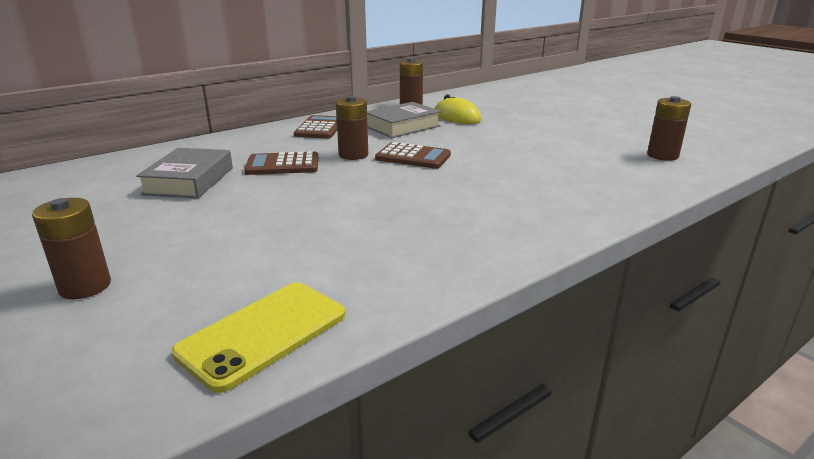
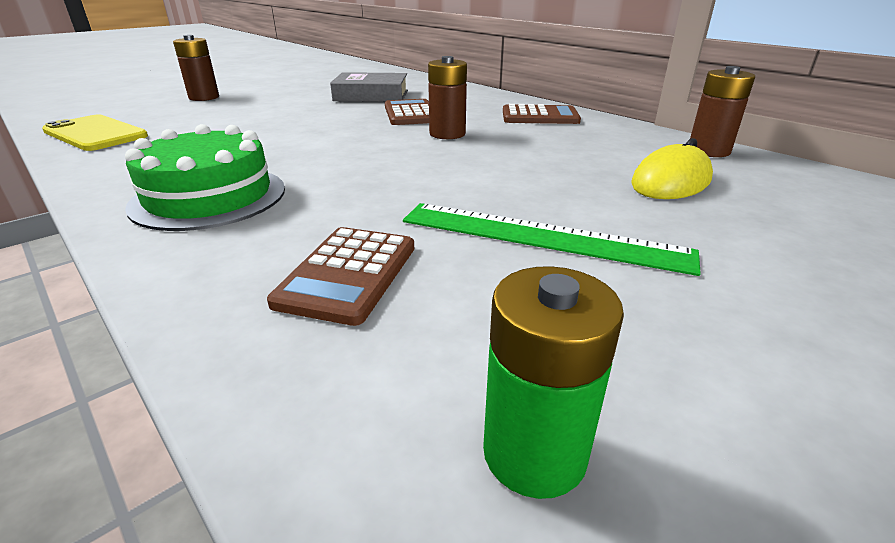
camera: 85 degrees right, 5 degrees up
(402, 126) = (580, 150): grey book -> none
(413, 157) = (446, 159): brown calculator -> brown calculator (348, 274)
(485, 224) = (209, 197): none -> green cake
(527, 144) = (542, 236): none -> green ruler
(662, 155) = (534, 453): brown battery -> green battery

